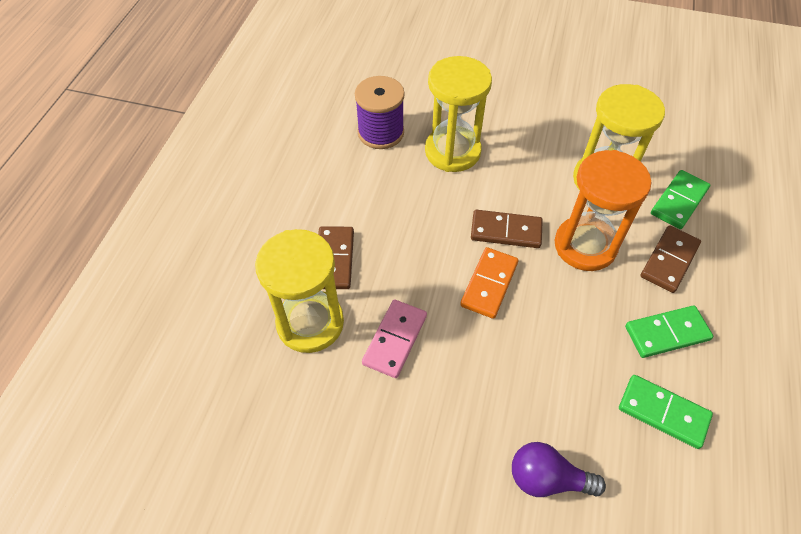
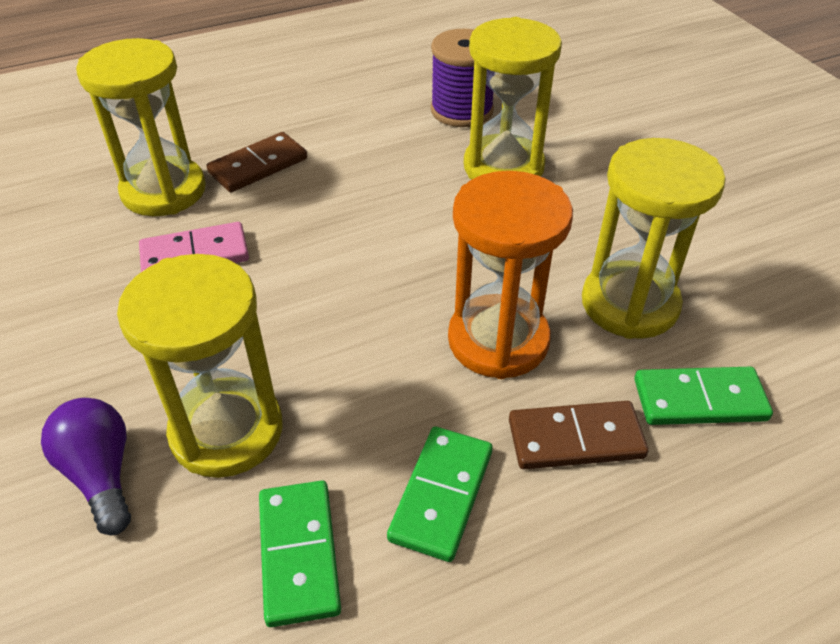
camera: 50 degrees right, 10 degrees down
(489, 284) = (343, 287): orange domino -> none
(506, 231) = (438, 262): brown domino -> none
(559, 401) = (227, 431): none -> yellow hourglass
(666, 333) = (442, 495): green domino -> green domino turned 75 degrees clockwise

